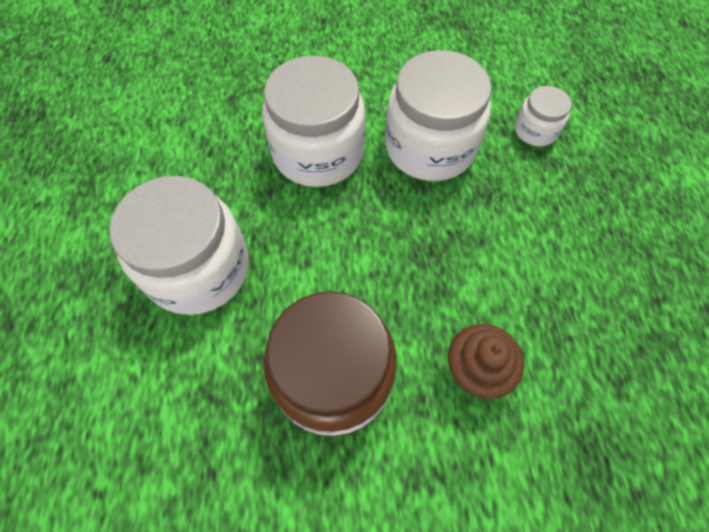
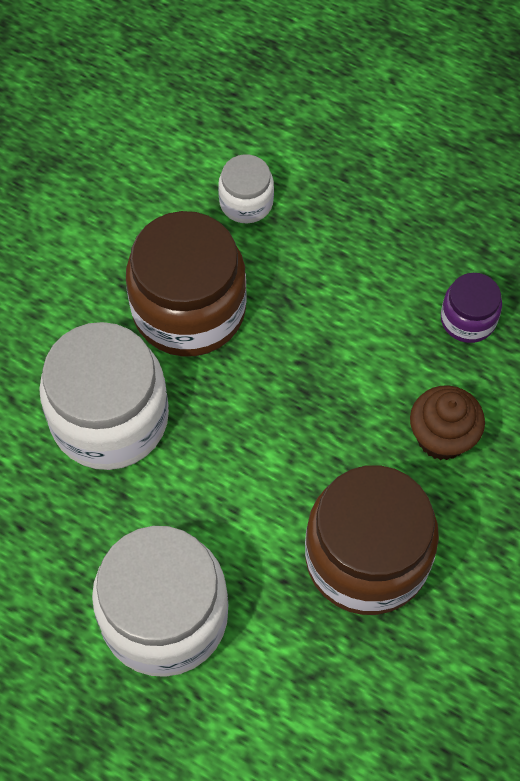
camera: 55 degrees left, 0 degrees up
(430, 147) = (189, 309): white jar -> brown jar
(589, 326) = (468, 319): none -> purple jar

